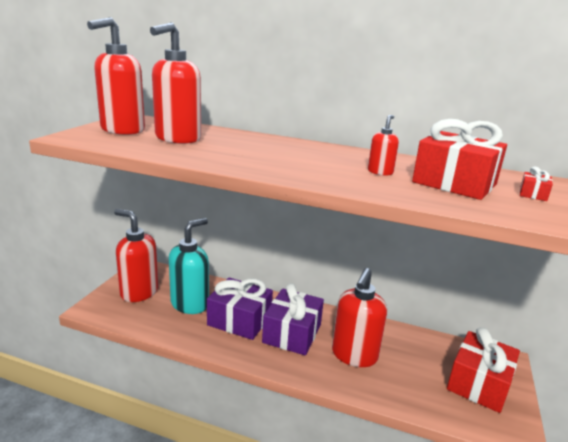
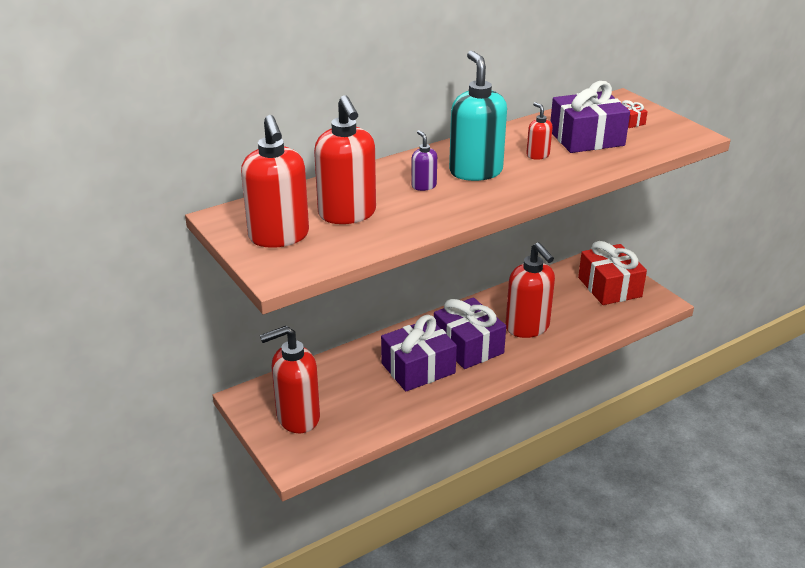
camera: 50 degrees left, 10 degrees up
(190, 304) = (358, 389): turquoise soap dispenser -> turquoise soap dispenser (475, 171)
(255, 149) = (423, 186): none -> purple soap dispenser
(454, 183) = (586, 138): red gift -> purple gift

